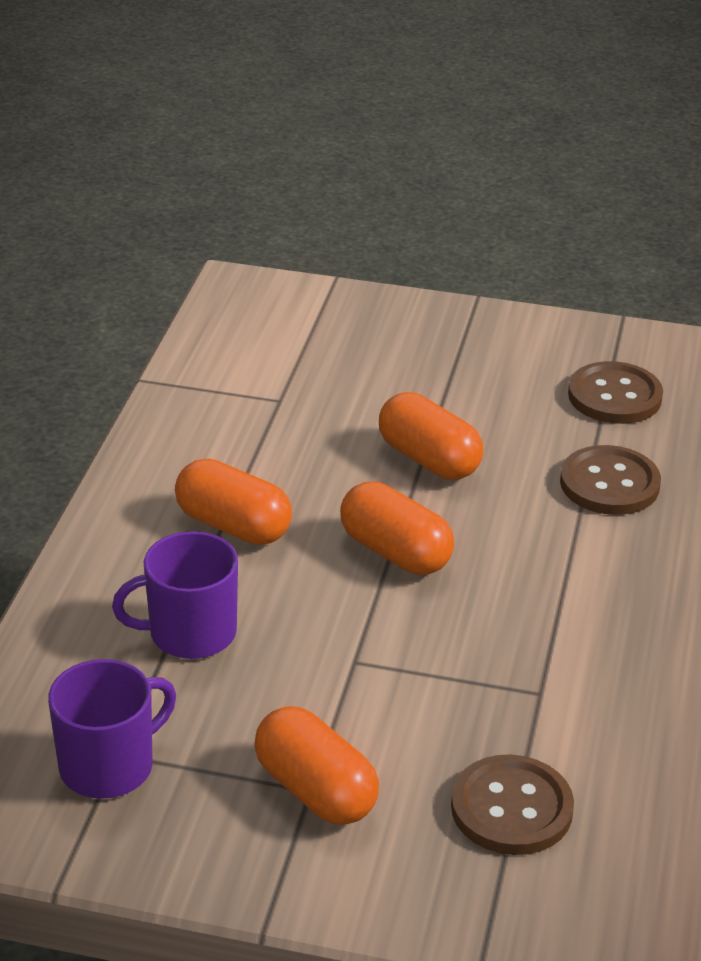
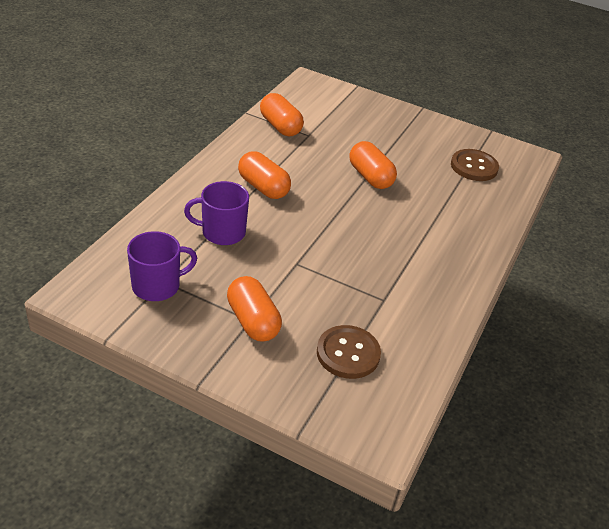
camera: 10 degrees right, 5 degrees up
(395, 552) = (337, 216): orange capsule -> orange capsule (280, 126)
(609, 484) = (456, 207): brown button -> none

